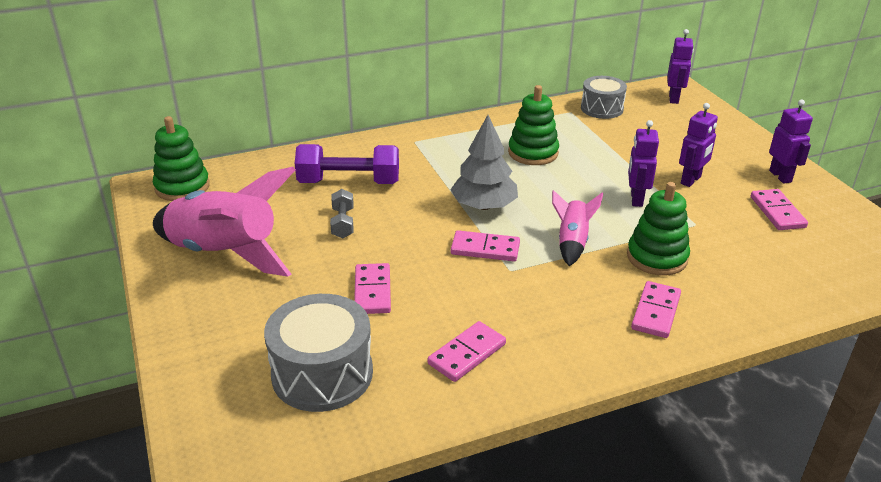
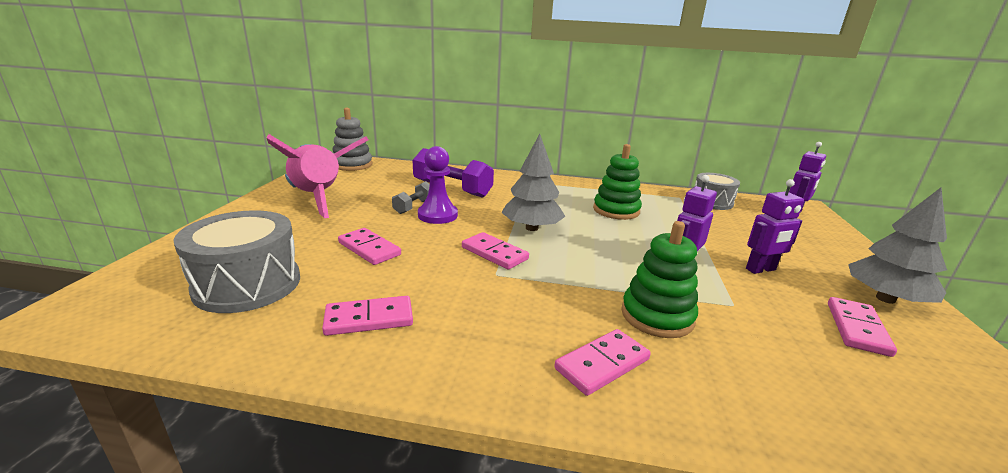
camera: 30 degrees right, 10 degrees down
(182, 187) = (352, 165): green stacking toy -> grey stacking toy
(373, 291) = (369, 249): pink domino -> pink domino turned 75 degrees counterclockwise
(381, 225) = (437, 215): none -> purple pawn
(572, 243) = (578, 275): pink rocket -> none
(780, 176) = (885, 299): purple robot -> grey tree

